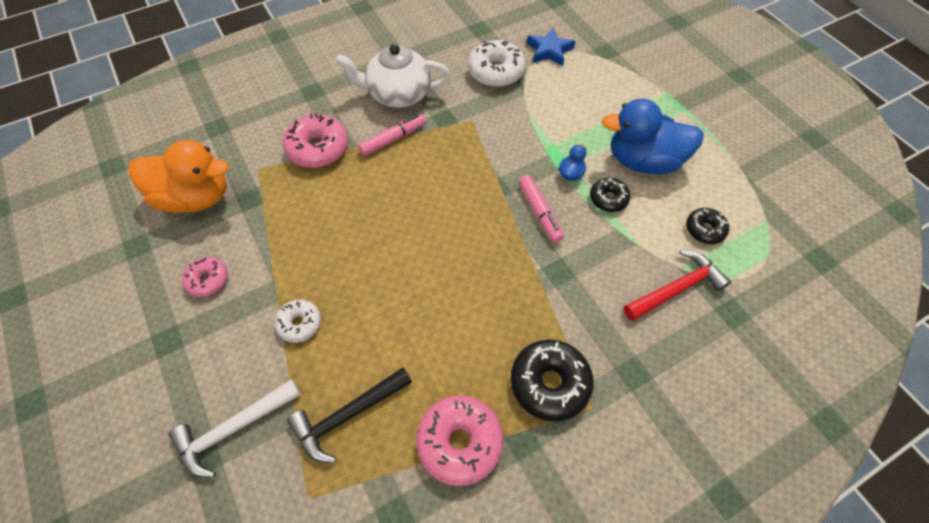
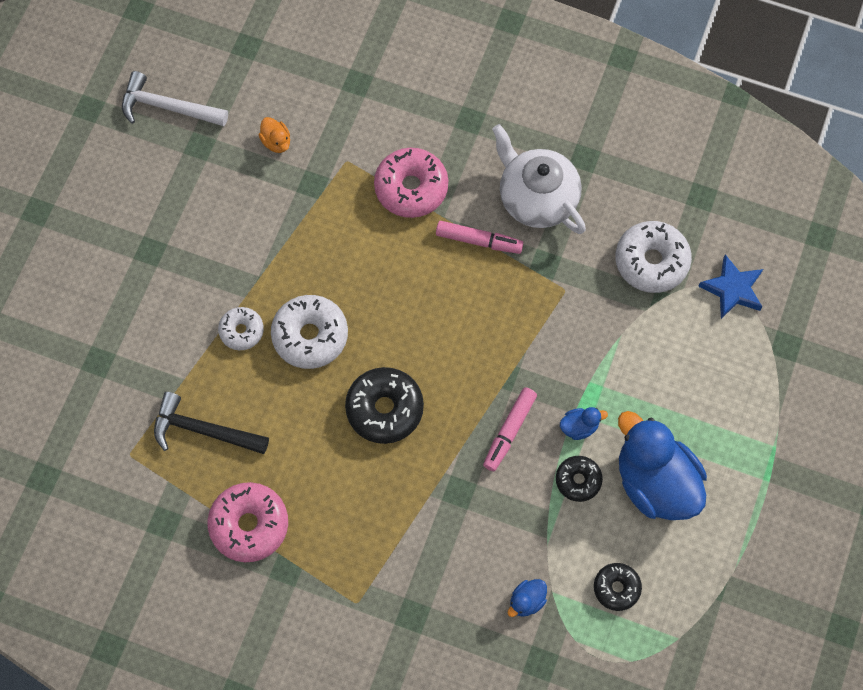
camera: 50 degrees right, 10 degrees up
(195, 197) = (276, 142): orange duck -> orange duck, size x0.41
(208, 280) = (218, 229): pink donut -> none
(233, 429) = (131, 361): white hammer -> white hammer (167, 107)
(352, 280) = (310, 336): none -> white donut
(549, 383) = (349, 556): black donut -> black donut (384, 409)
(676, 288) = (526, 601): red hammer -> blue duck

